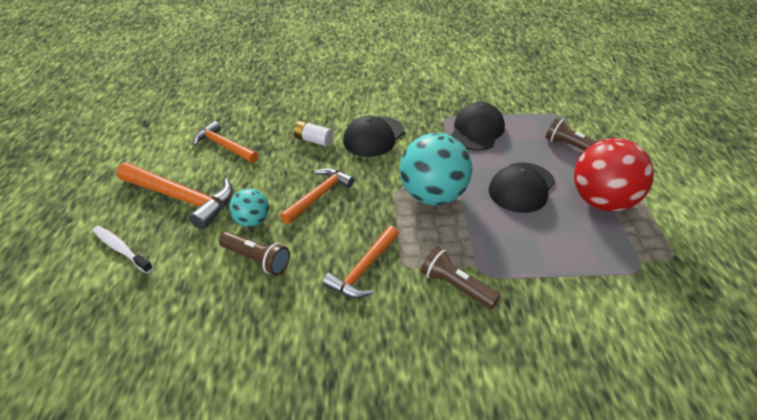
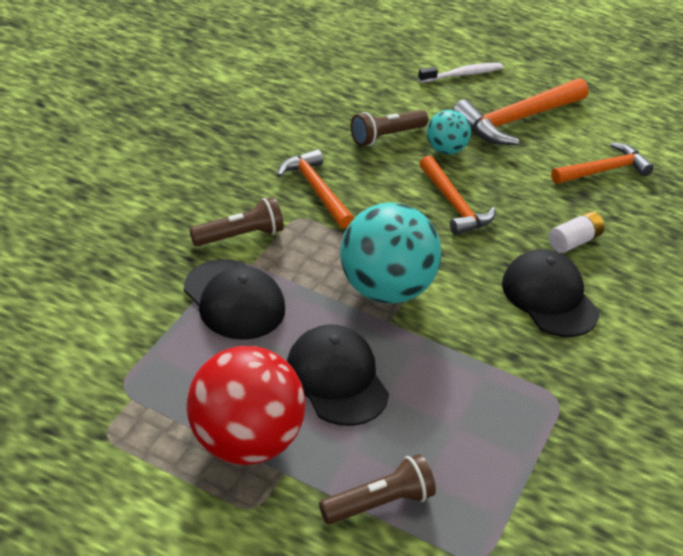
camera: 115 degrees right, 0 degrees up
(477, 130) = (498, 413): black cap -> black cap (234, 299)

